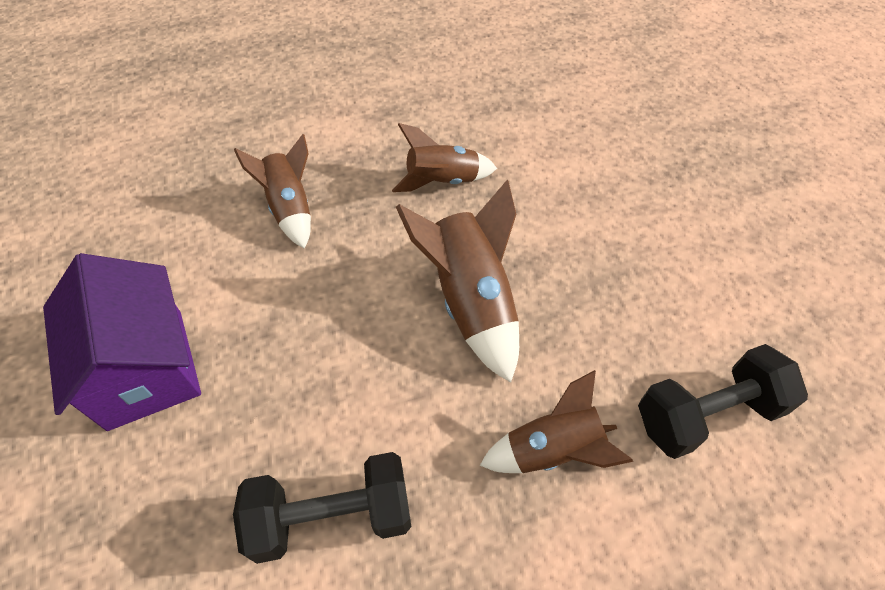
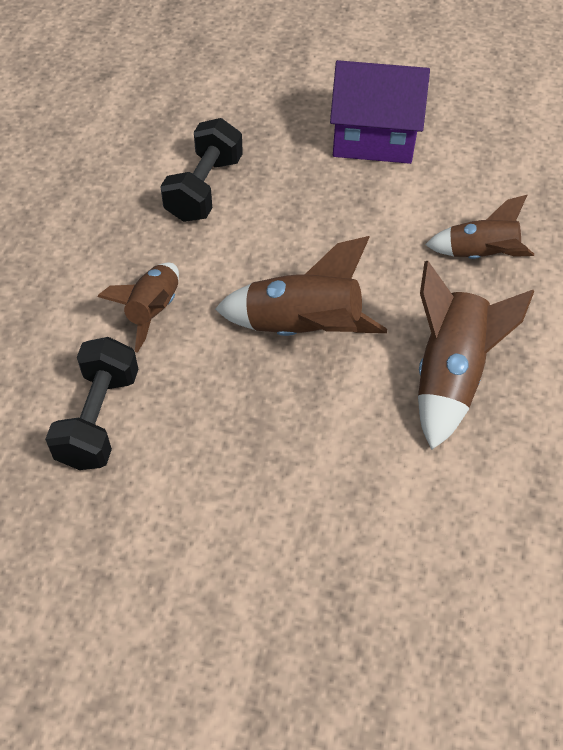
camera: 120 degrees right, 0 degrees up
(442, 181) = (450, 375): brown rocket -> brown rocket, size x1.51

